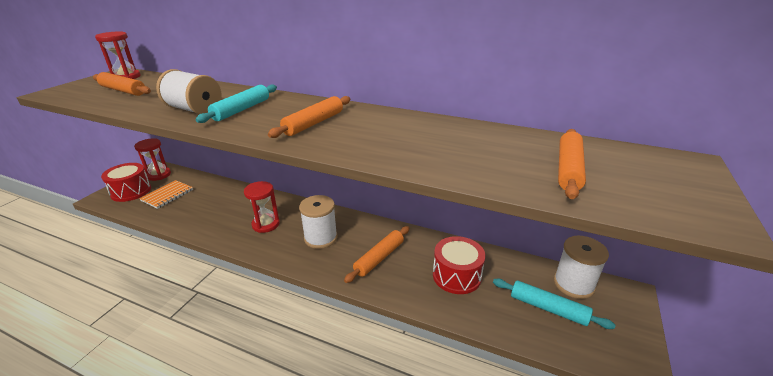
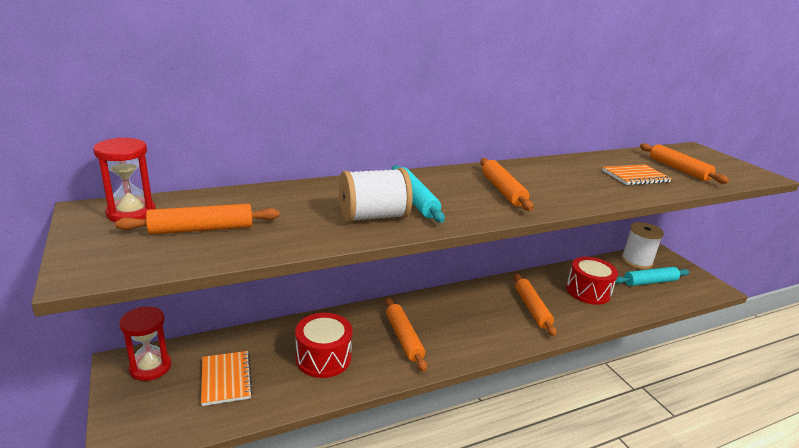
camera: 50 degrees left, 5 degrees down
(131, 191) = (156, 407): red drum -> red drum (323, 358)
(266, 224) = (403, 338): red hourglass -> orange rolling pin
(320, 238) = (468, 320): white spool -> none
(478, 155) = (635, 176): none -> orange notebook

